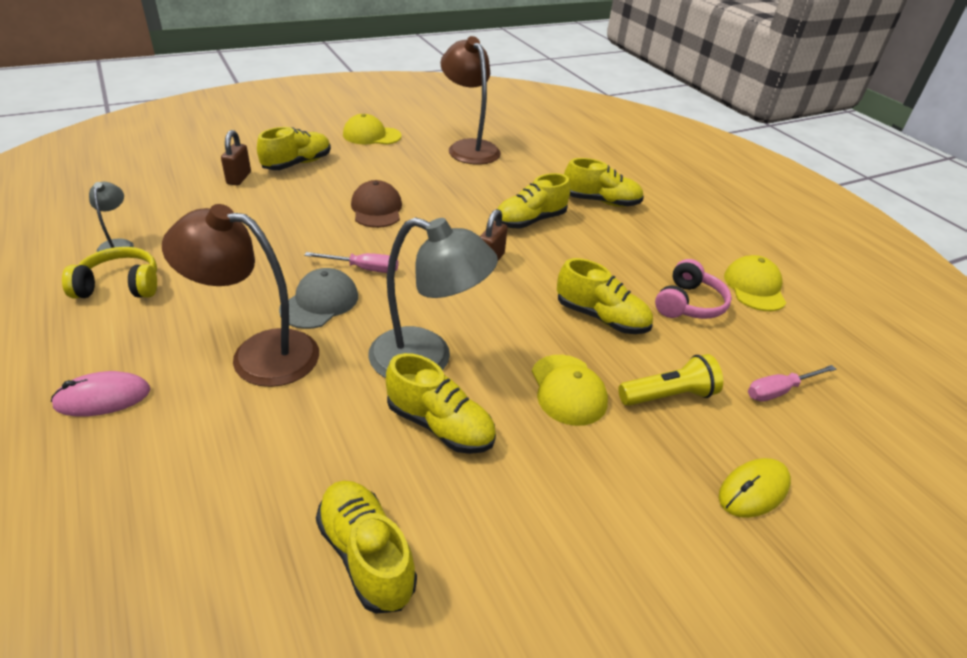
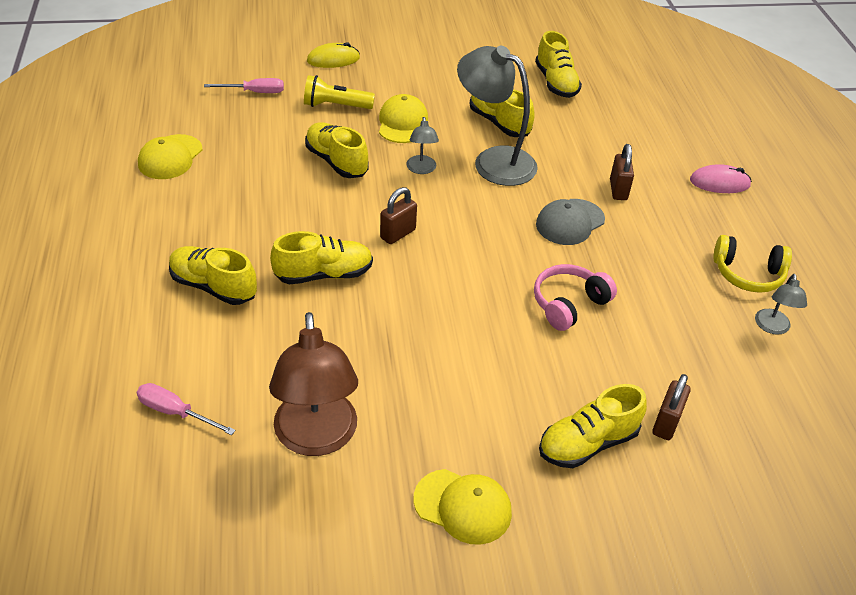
camera: 160 degrees left, 5 degrees up
(258, 354) = (618, 190): brown lamp -> brown padlock
(363, 269) = (525, 248): pink screwdriver -> pink screwdriver (175, 412)
(376, 209) = (494, 328): brown cap -> none
(506, 329) = (421, 169): none -> grey lamp
(688, 304) = (249, 156): pink headphones -> pink headphones (568, 304)

